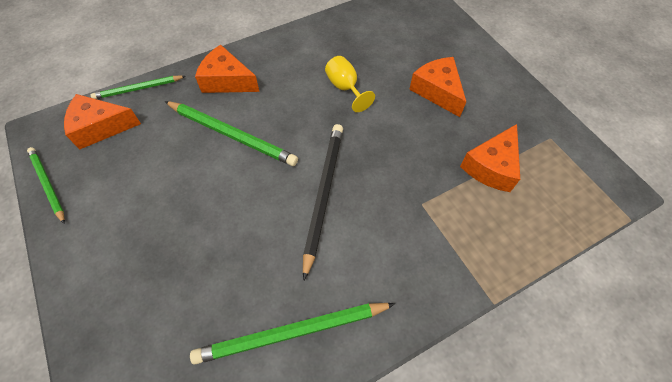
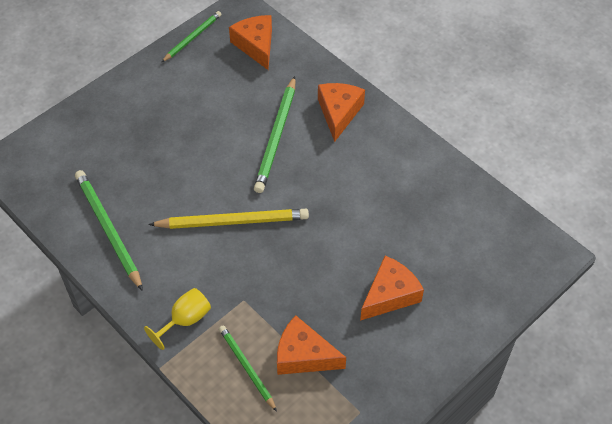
camera: 75 degrees right, 5 degrees down
(138, 89) = (305, 53): green pencil -> green pencil (246, 367)
(323, 194) = (233, 221): black pencil -> yellow pencil
(345, 88) = (364, 210): yellow goblet -> yellow goblet (185, 320)

